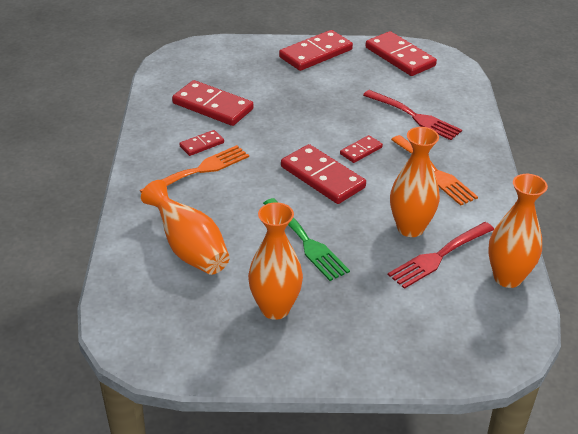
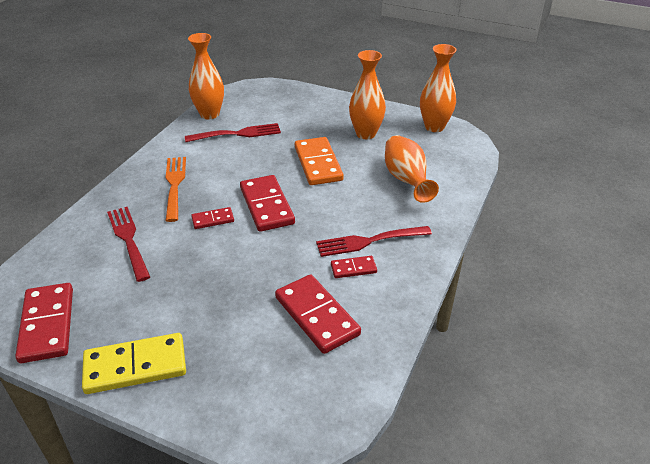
camera: 155 degrees left, 0 degrees up
(199, 170) = (369, 241): orange fork -> red fork
(306, 242) = (318, 164): green fork -> orange domino
(316, 53) = (135, 366): red domino -> yellow domino
(410, 228) = (237, 153): orange vase -> orange vase (434, 127)

